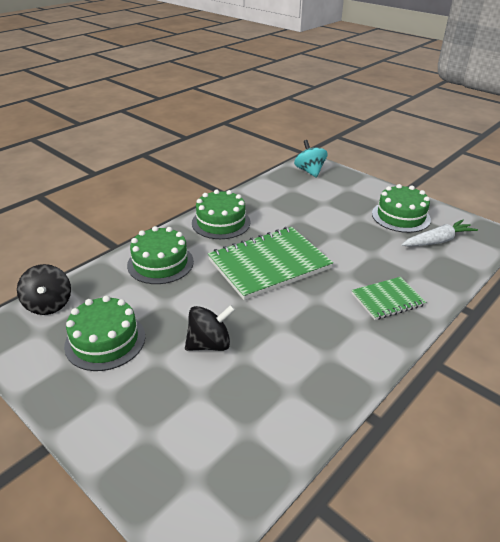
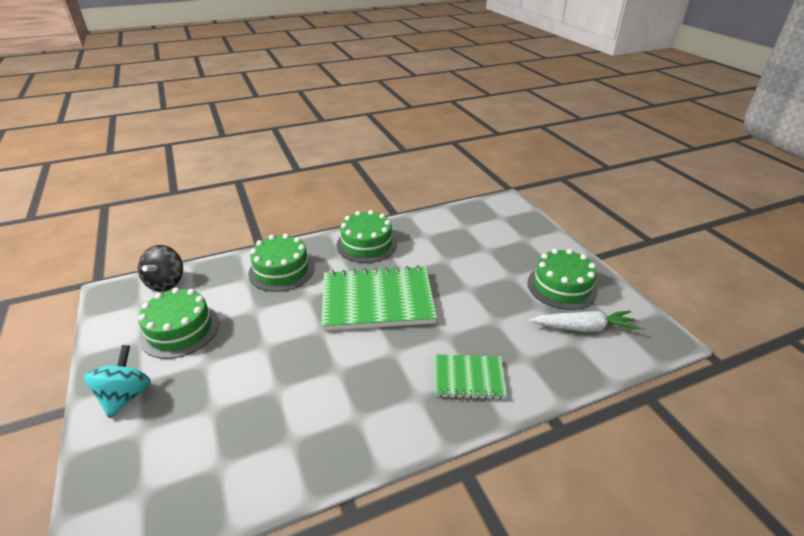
camera: 25 degrees right, 0 degrees up
(209, 344) = (259, 364): black spinning top -> none
(309, 171) = (499, 211): turquoise spinning top -> turquoise spinning top (126, 396)

